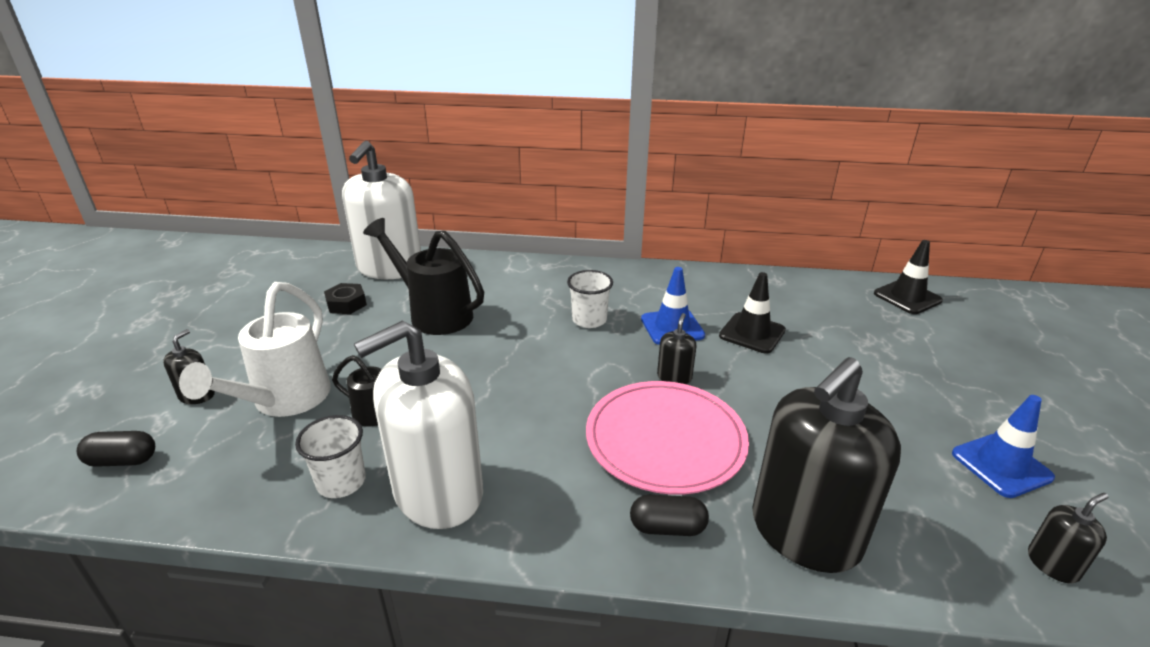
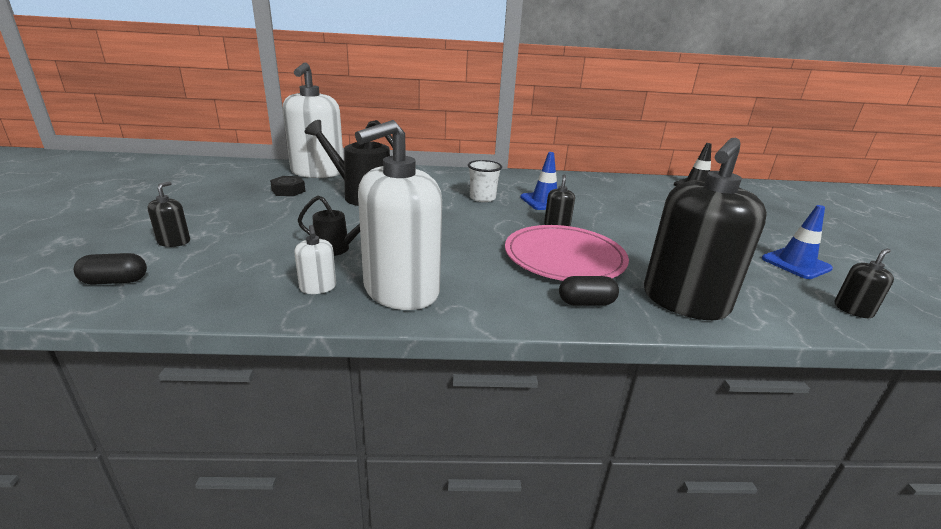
camera: 10 degrees left, 5 degrees down
(284, 401) = (253, 243): white watering can -> none
(341, 482) = (318, 287): white cup -> white soap dispenser
(752, 333) = (601, 204): black traffic cone -> none

